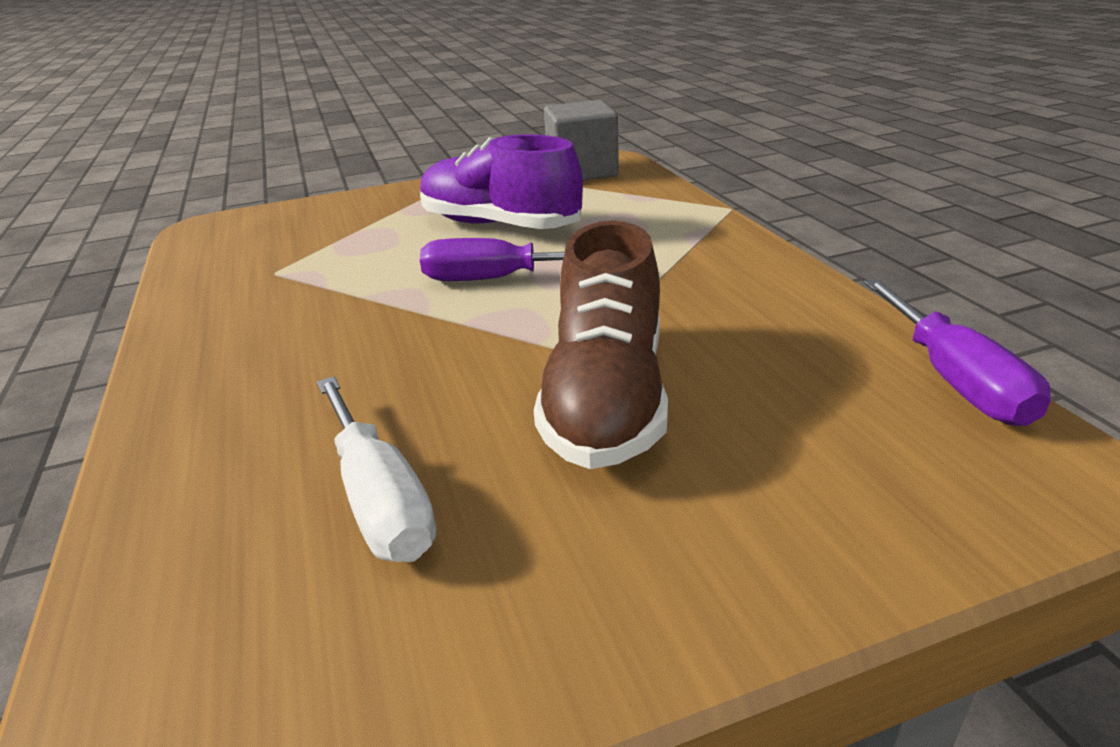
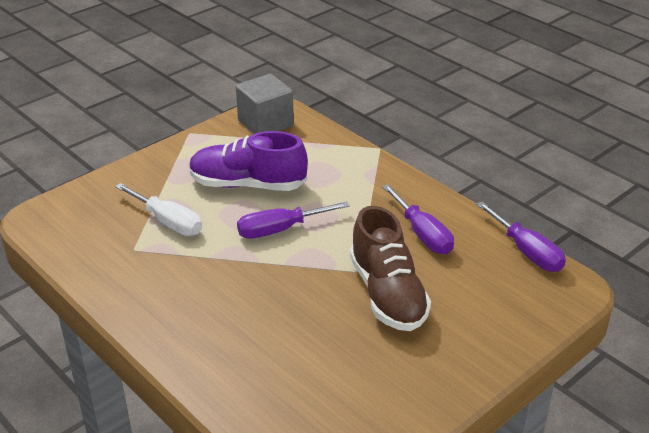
camera: 25 degrees left, 5 degrees up
(379, 499) = (324, 365): white screwdriver -> white screwdriver (168, 222)
(737, 318) = (422, 234): none -> purple screwdriver

